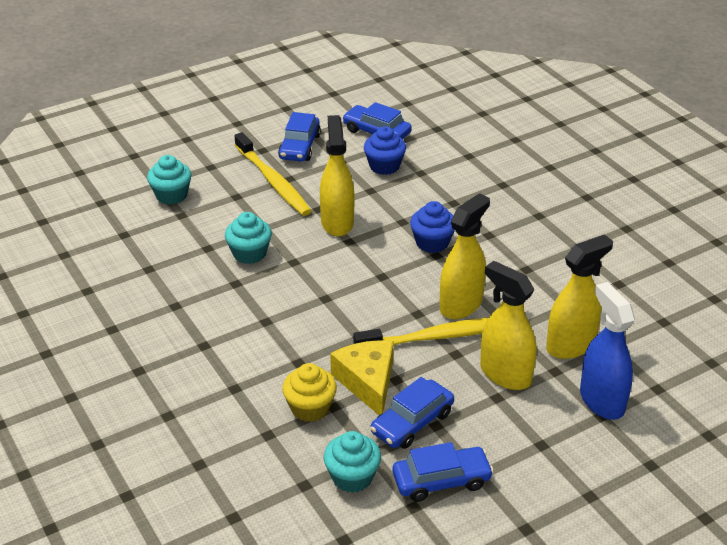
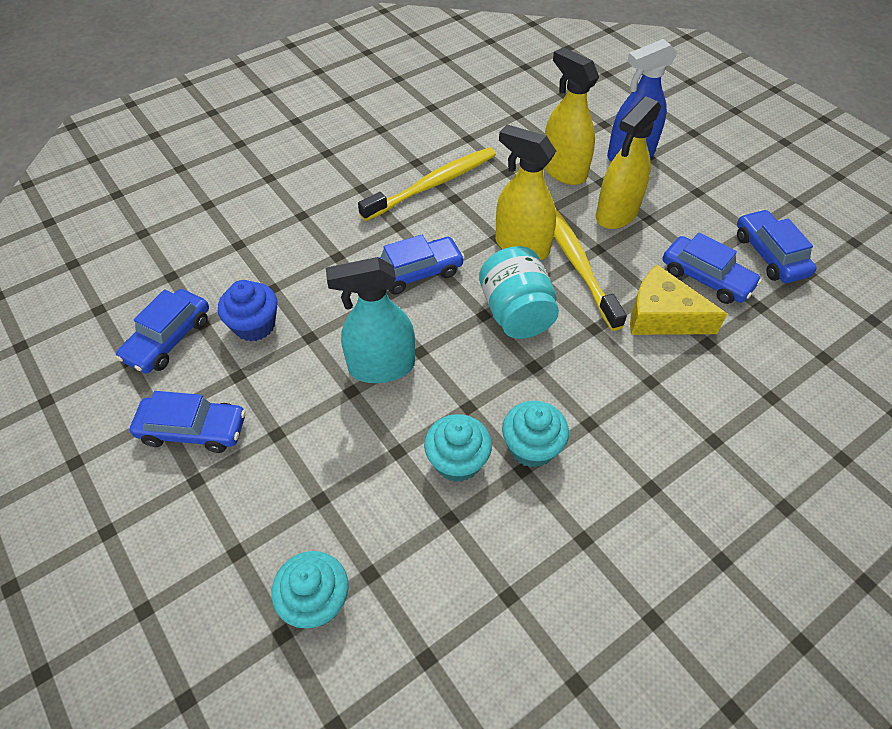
camera: 95 degrees left, 15 degrees up
(273, 182) = (284, 453): yellow toothbrush -> yellow toothbrush (433, 184)
(310, 408) = (718, 363): yellow cupcake -> none
(337, 222) = (381, 367): yellow spray bottle -> turquoise spray bottle
(352, 477) = (796, 319): turquoise cupcake -> turquoise cupcake (531, 447)
(367, 382) = (662, 316): yellow cheese -> yellow cheese turned 45 degrees clockwise
(381, 294) = (516, 313): none -> turquoise jar
(432, 243) = (416, 272): blue cupcake -> blue car

